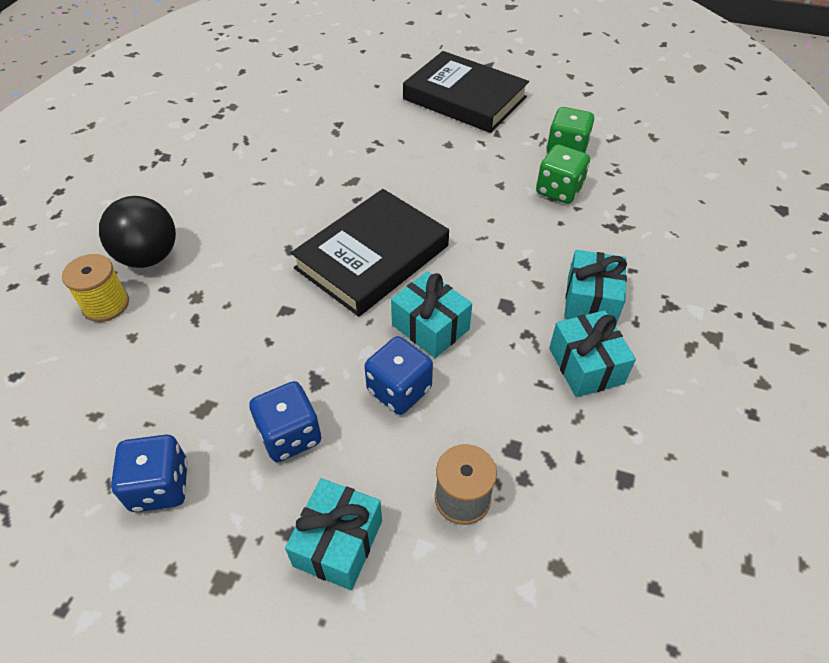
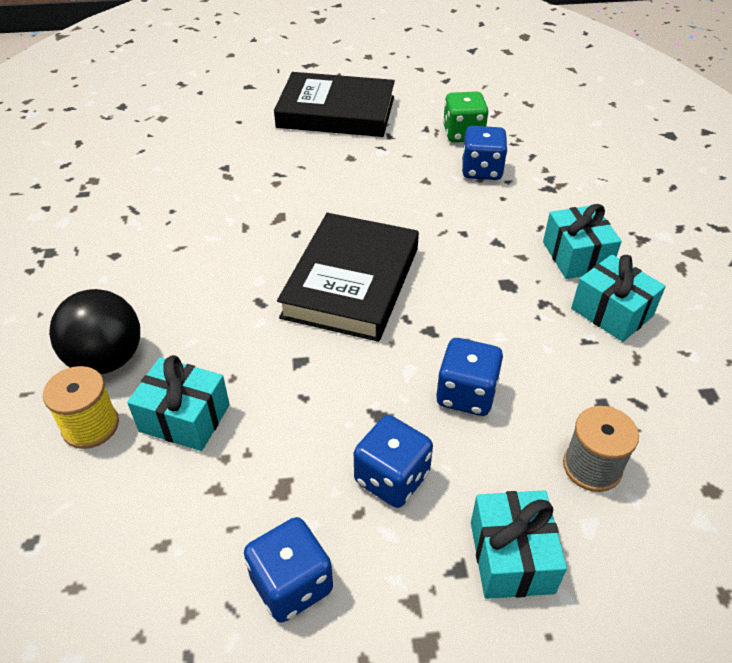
camera: 25 degrees left, 5 degrees down
(430, 327) = (453, 327): turquoise gift -> turquoise gift (184, 418)
(559, 190) = (481, 170): green dice -> blue dice

